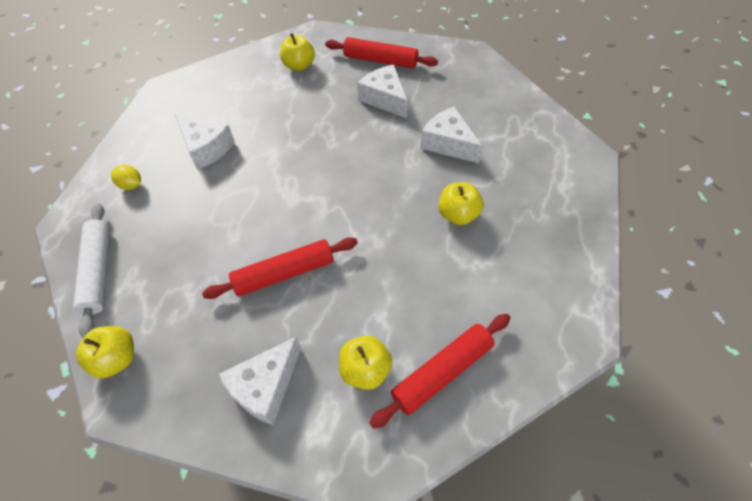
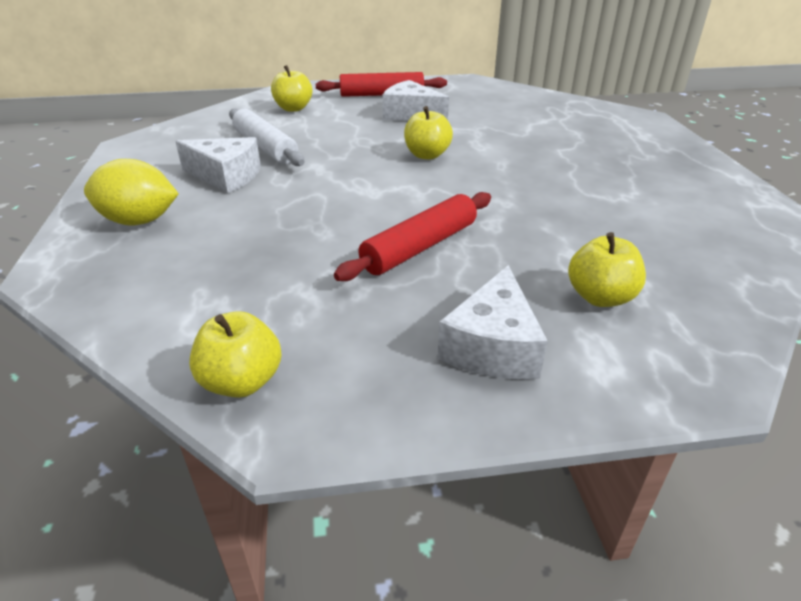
camera: 25 degrees left, 20 degrees down
(98, 271) = (143, 304): white rolling pin -> white rolling pin (265, 147)
(131, 185) = (139, 221): yellow lemon -> yellow lemon, size x1.81
(442, 372) = (684, 276): red rolling pin -> none
(448, 143) = (507, 130): white cheese -> none
(458, 215) = (568, 169): yellow apple -> yellow apple (427, 155)

